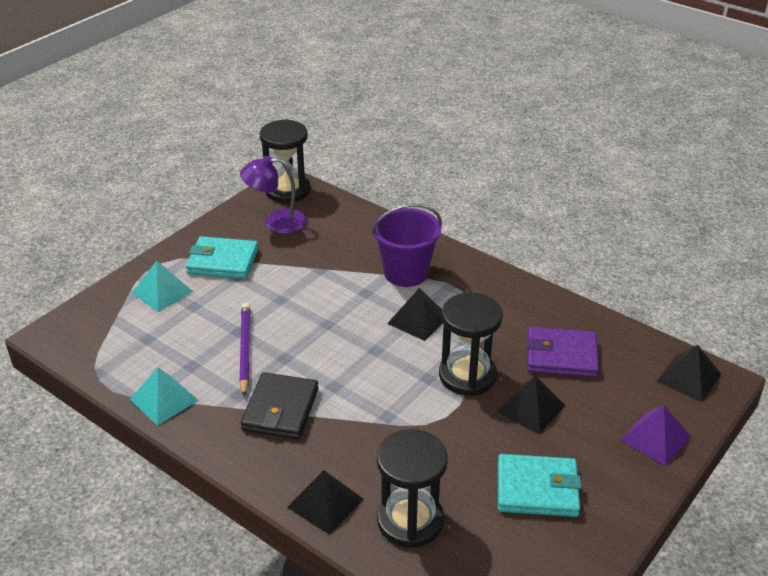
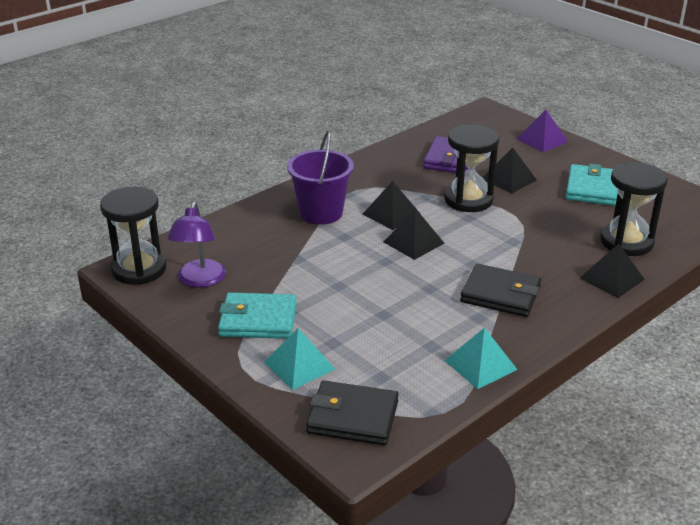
camera: 80 degrees left, 5 degrees down
(96, 328) = (352, 417): none -> black wallet
(223, 261) = (258, 320): turquoise wallet -> turquoise wallet turned 75 degrees clockwise
(244, 350) = (413, 311): purple pencil -> none
(689, 377) = (482, 119): black pyramid -> black pyramid (413, 242)

